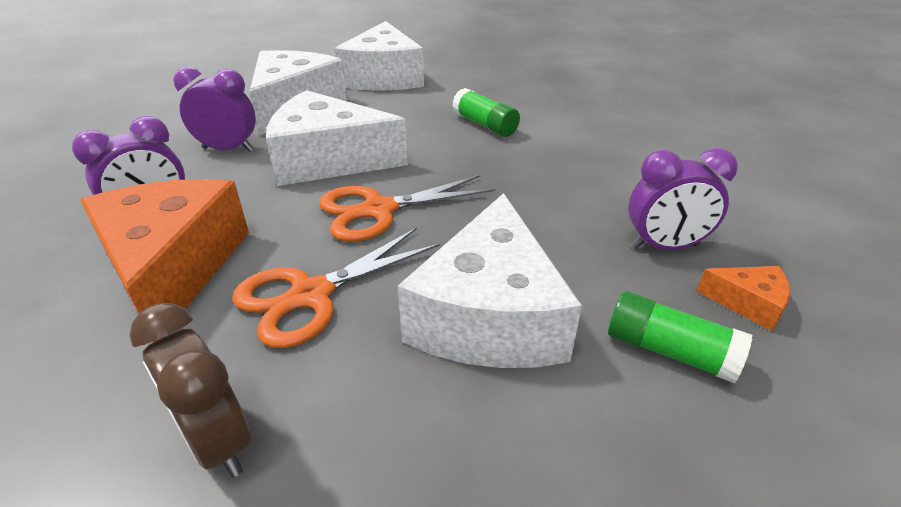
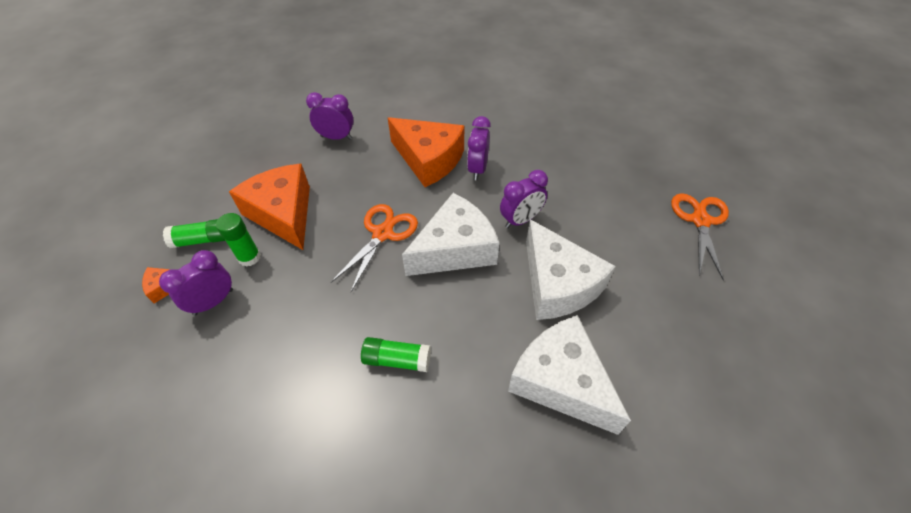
camera: 140 degrees right, 15 degrees up
(217, 441) = (336, 137): brown clock -> purple clock
(311, 295) = (361, 181): orange scissors -> orange scissors (700, 221)
(489, 315) = (283, 214): white cheese -> orange cheese
(587, 276) = (249, 257): none -> green glue stick

